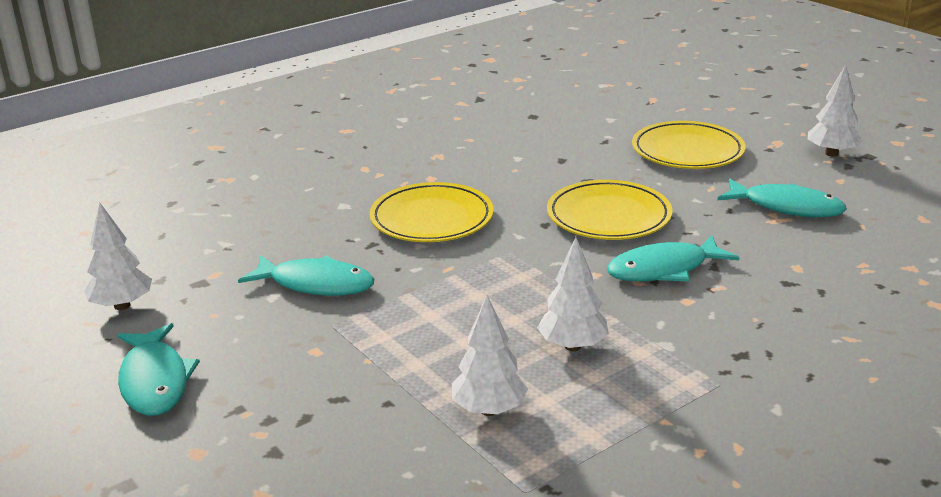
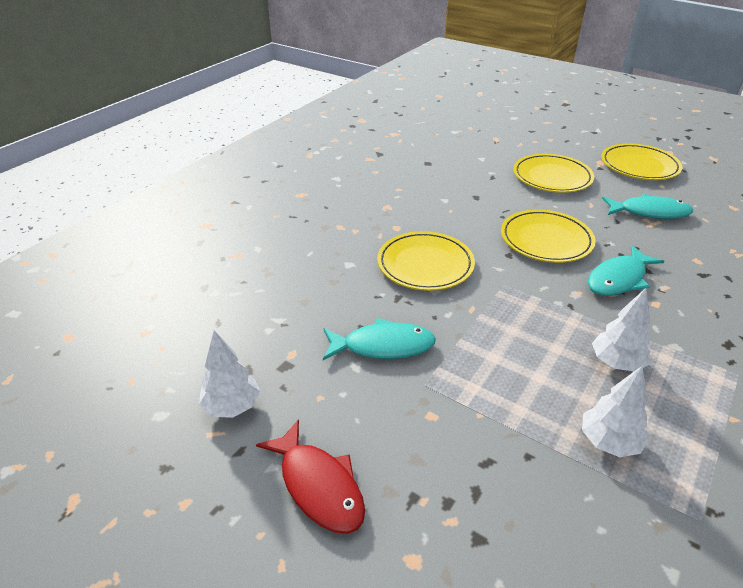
camera: 20 degrees left, 10 degrees up
(155, 381) = (319, 486): turquoise fish -> red fish
(831, 153) = (639, 166): white tree -> yellow plate

